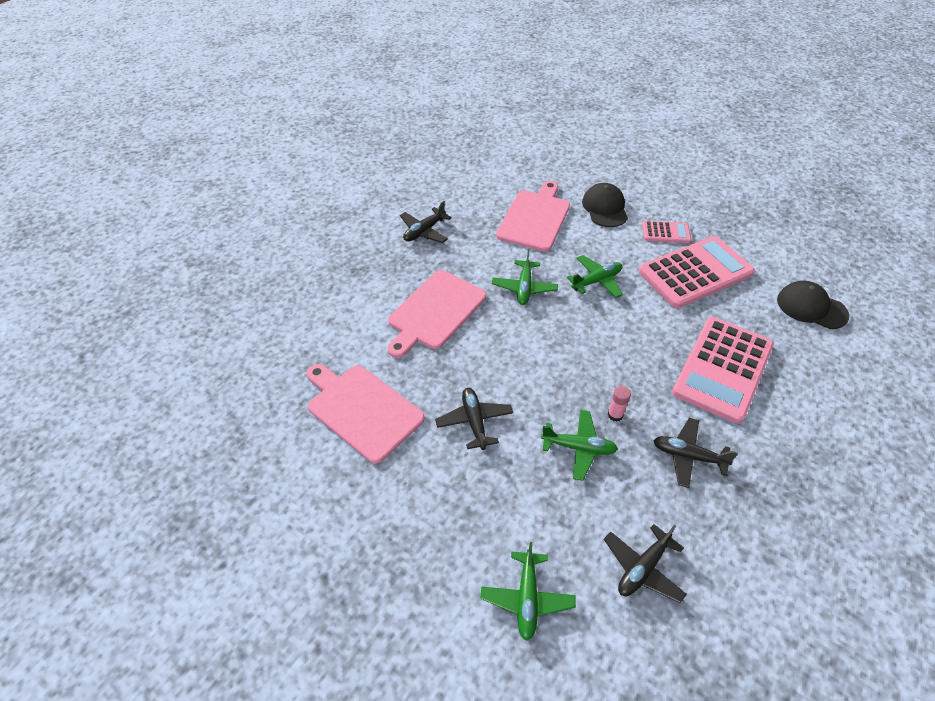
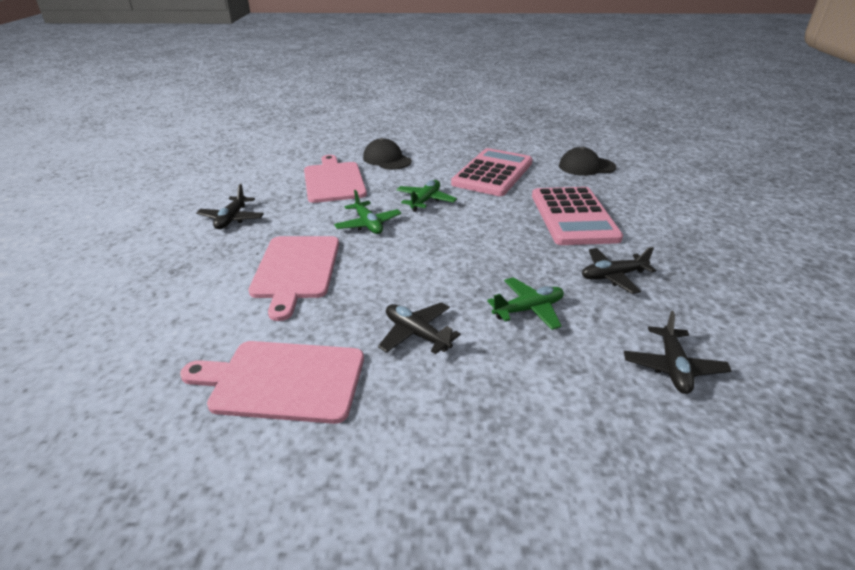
camera: 35 degrees left, 15 degrees down
(527, 598) = (615, 451): green plane -> none
(615, 414) = (531, 274): pink glue stick -> none
(666, 232) = (448, 159): pink calculator -> none

